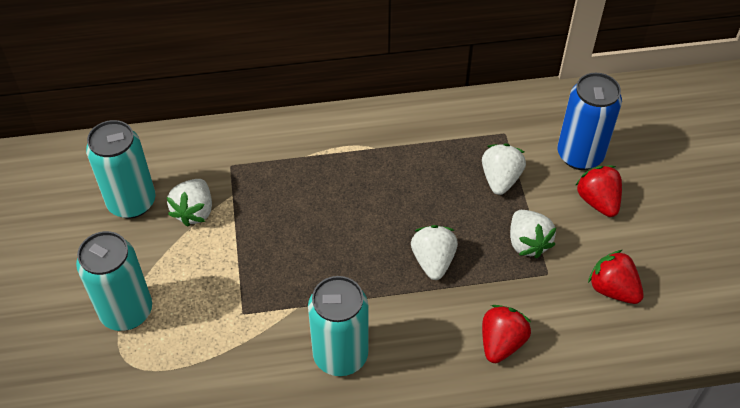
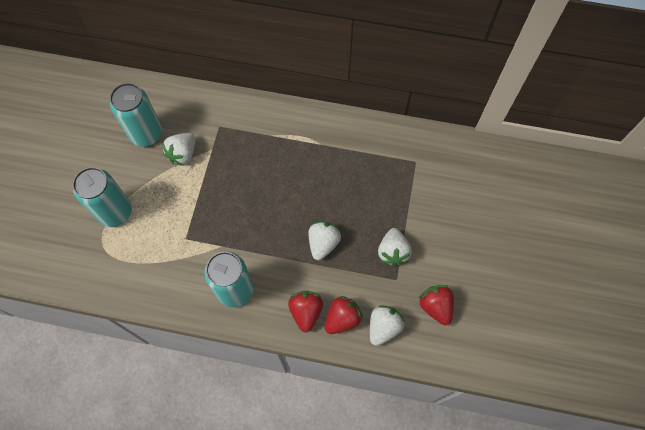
camera: 20 degrees right, 15 degrees up
(500, 179) = (396, 197): white strawberry -> white strawberry (383, 327)
(580, 155) = (461, 196): blue can -> none
(597, 201) = (456, 237): red strawberry -> red strawberry (306, 312)

